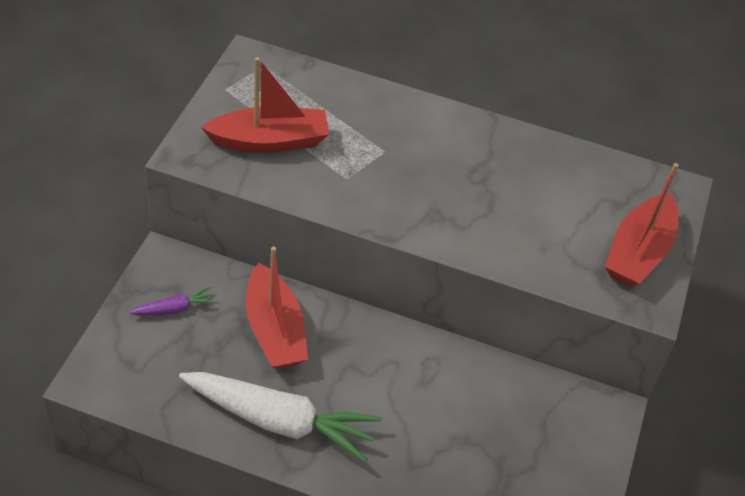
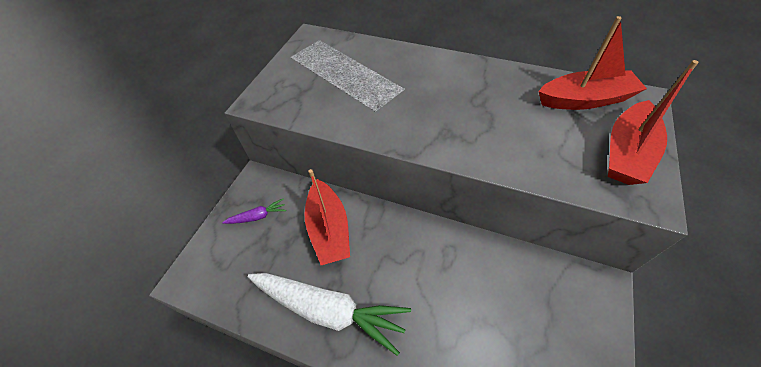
camera: 10 degrees right, 5 degrees up
(269, 141) = (318, 88): red boat -> red boat (584, 100)

